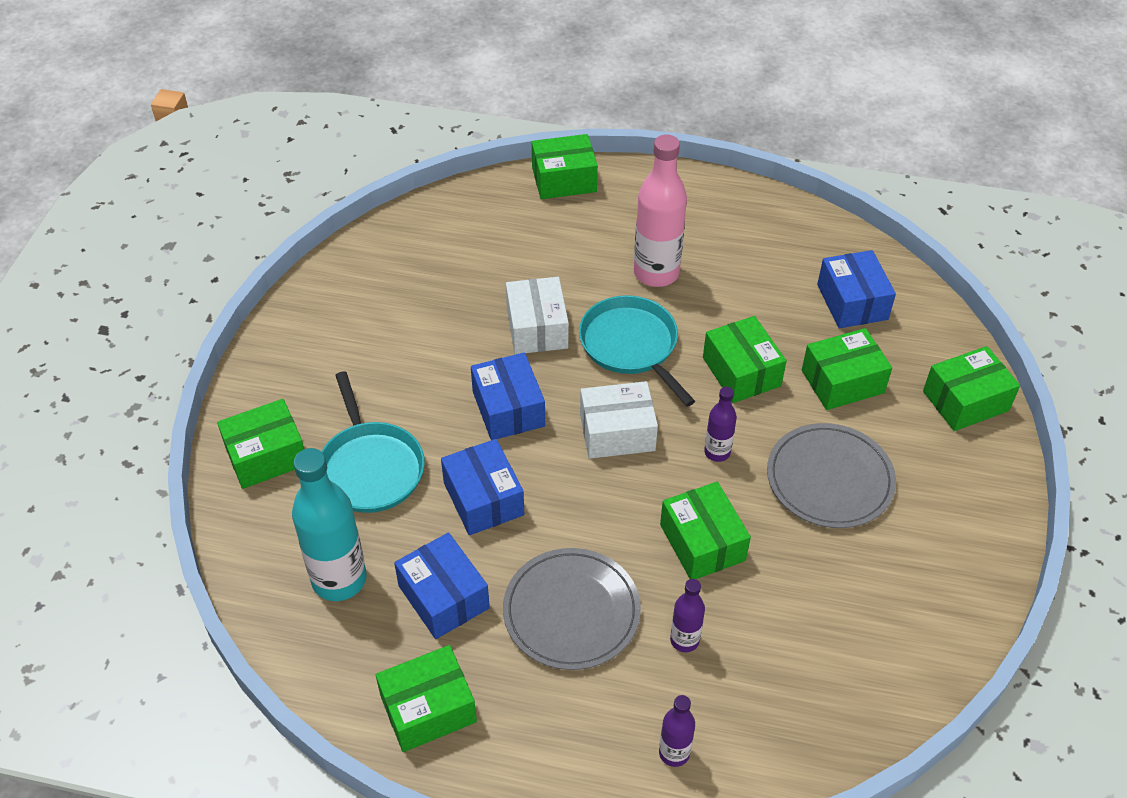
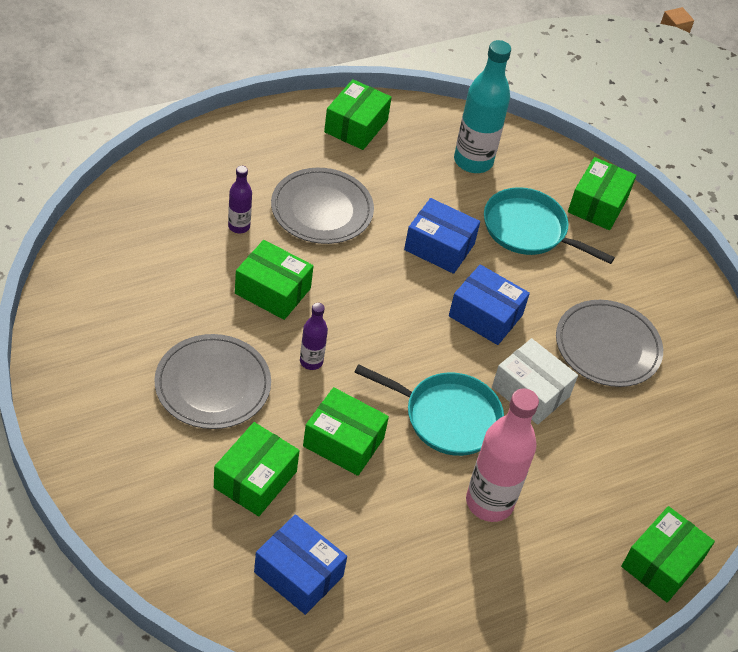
camera: 135 degrees right, 0 degrees up
(426, 327) = (607, 346): none -> grey plate
(443, 597) = (404, 181): blue box -> none
(617, 432) = (395, 339): white box -> none
(674, 753) = (200, 167): purple bottle -> none
(965, 401) = (138, 519): green box -> none

